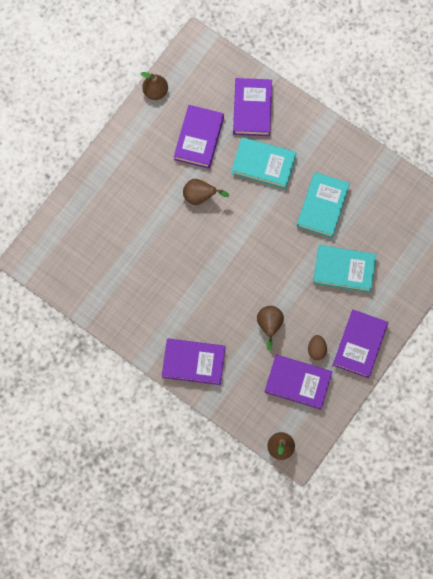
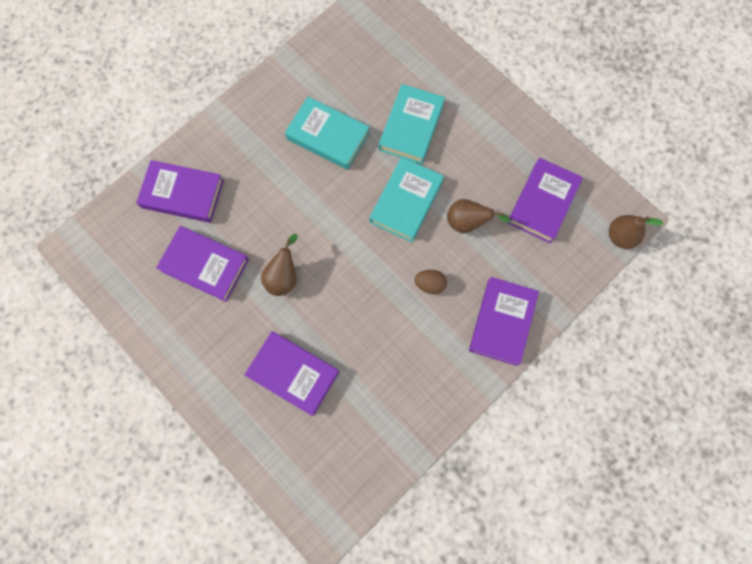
camera: 80 degrees left, 0 degrees up
(155, 91) = (125, 310): brown pear -> none
(263, 164) = (259, 193): turquoise book -> turquoise book (406, 202)
(316, 349) = (504, 174): brown egg -> brown egg (430, 284)
(359, 345) = (505, 126): purple book -> purple book (293, 373)

